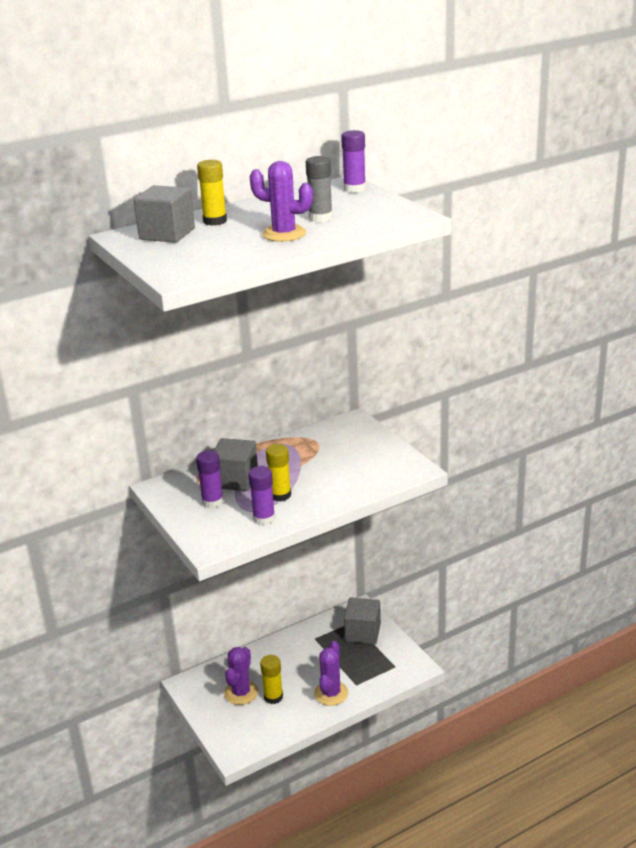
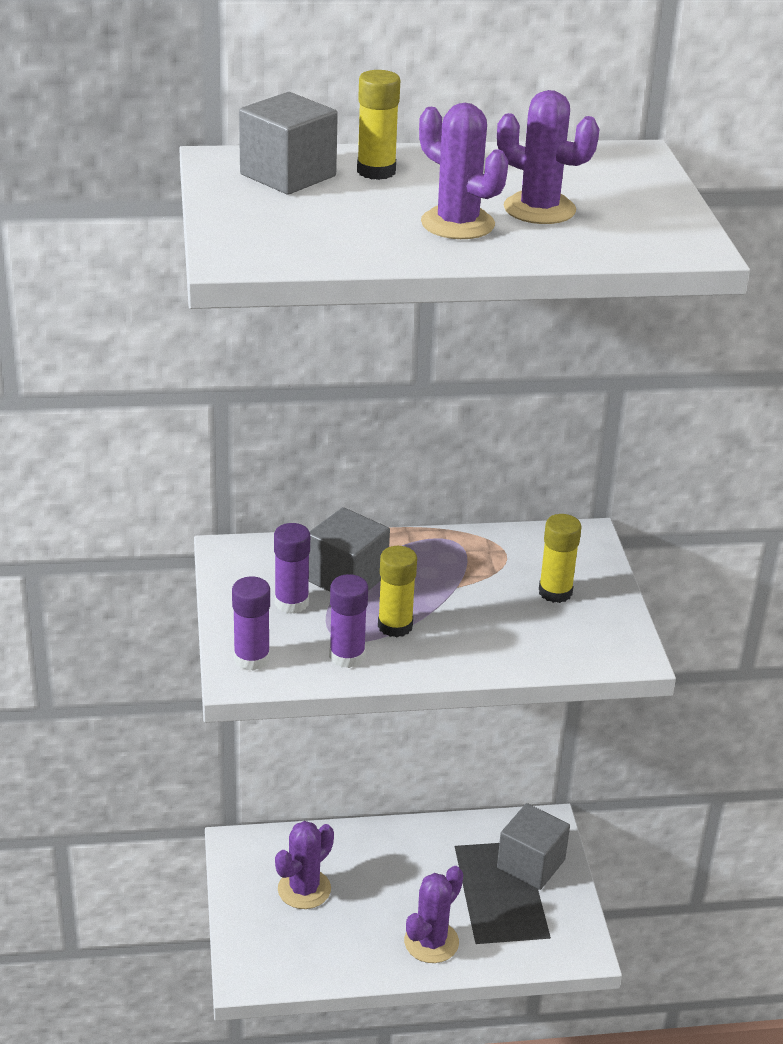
camera: 20 degrees right, 5 degrees up
(273, 697) = (345, 914): yellow glue stick -> yellow glue stick (555, 592)
(320, 218) = (539, 209): grey glue stick -> purple cactus
(354, 189) = (640, 169): purple glue stick -> purple glue stick (251, 658)

